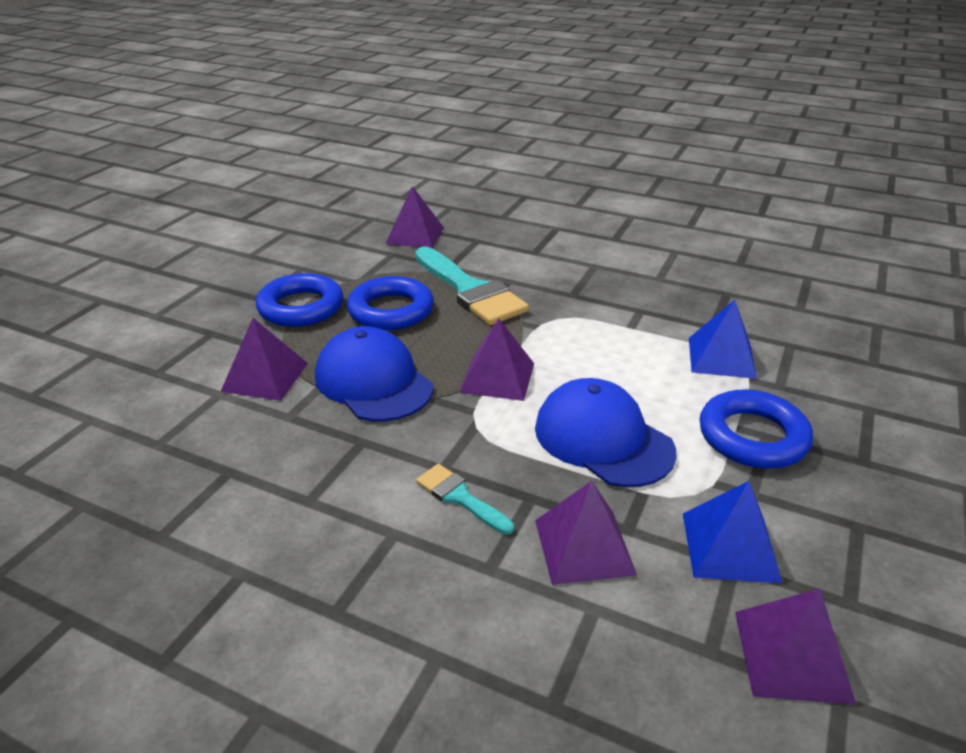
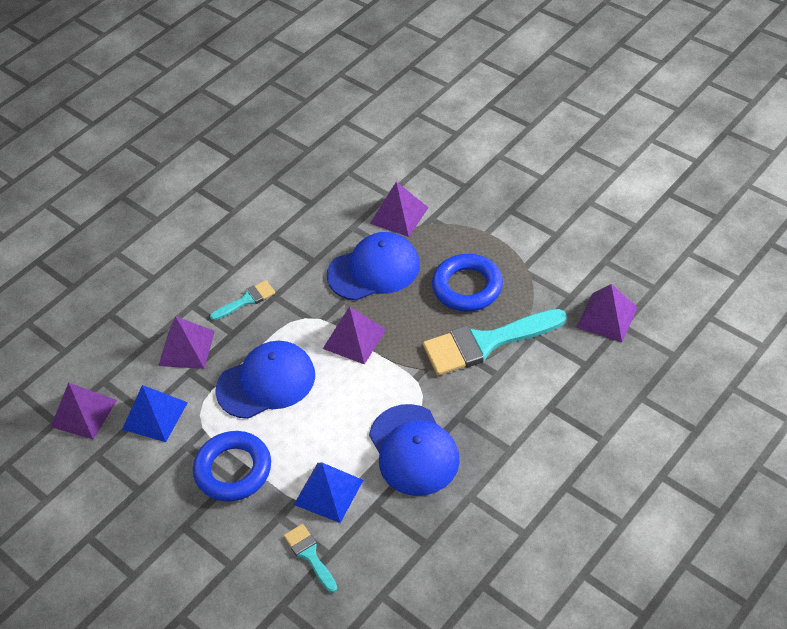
camera: 110 degrees right, 15 degrees up
(301, 307) = (488, 233): blue ring -> none
(630, 314) = (413, 450): none -> blue cap
(803, 356) = (309, 555): none -> turquoise brush

